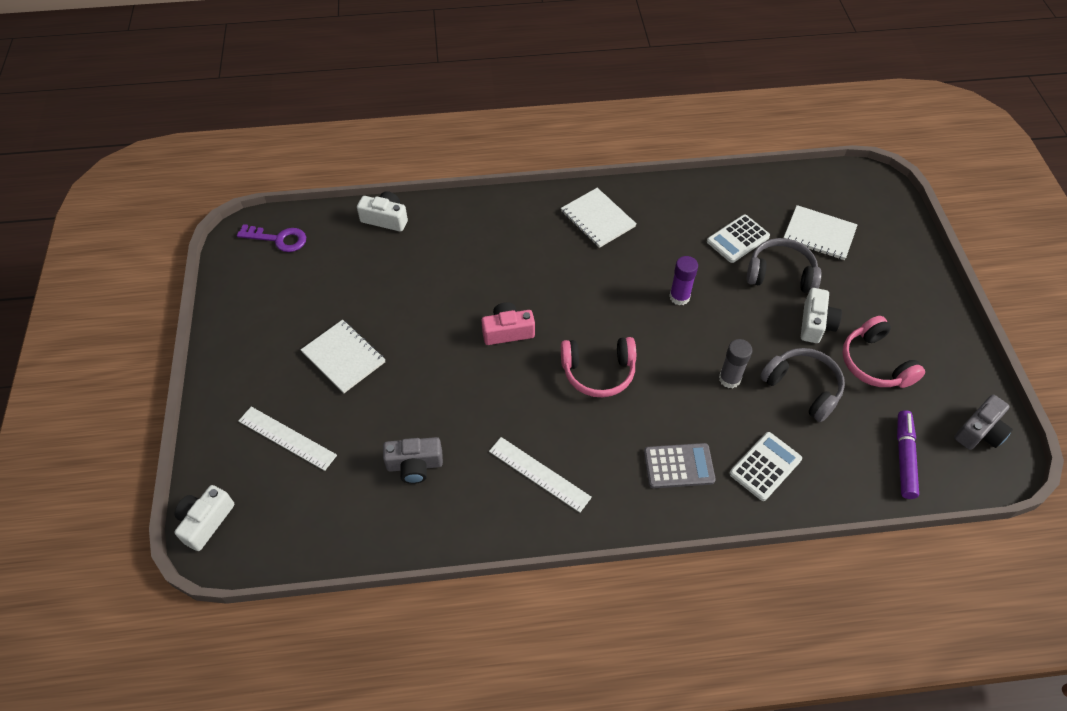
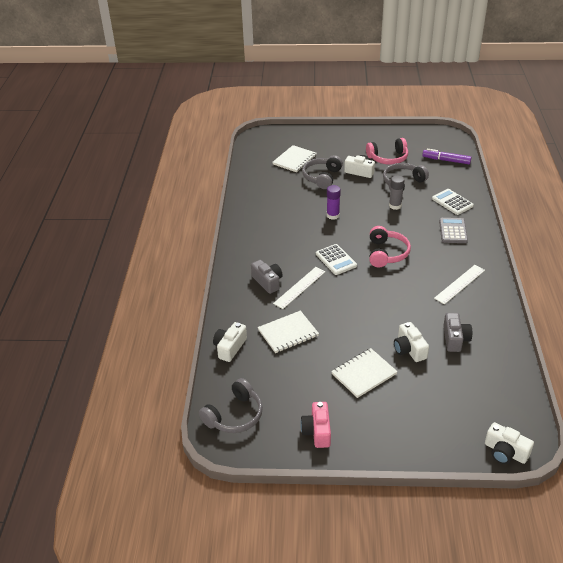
camera: 80 degrees left, 15 degrees down
(278, 239) = (234, 415): purple key -> grey headphones
(287, 438) = (434, 406): white ruler -> white ruler (299, 287)
(390, 407) = (409, 349): none -> white camera
(508, 331) = (350, 289): pink camera -> pink camera (317, 431)
(598, 219) = (260, 241): white notebook -> white notebook (288, 333)
(738, 239) = (291, 188): white calculator -> white calculator (336, 260)
(979, 432) = (431, 137): grey camera -> grey camera (267, 282)

